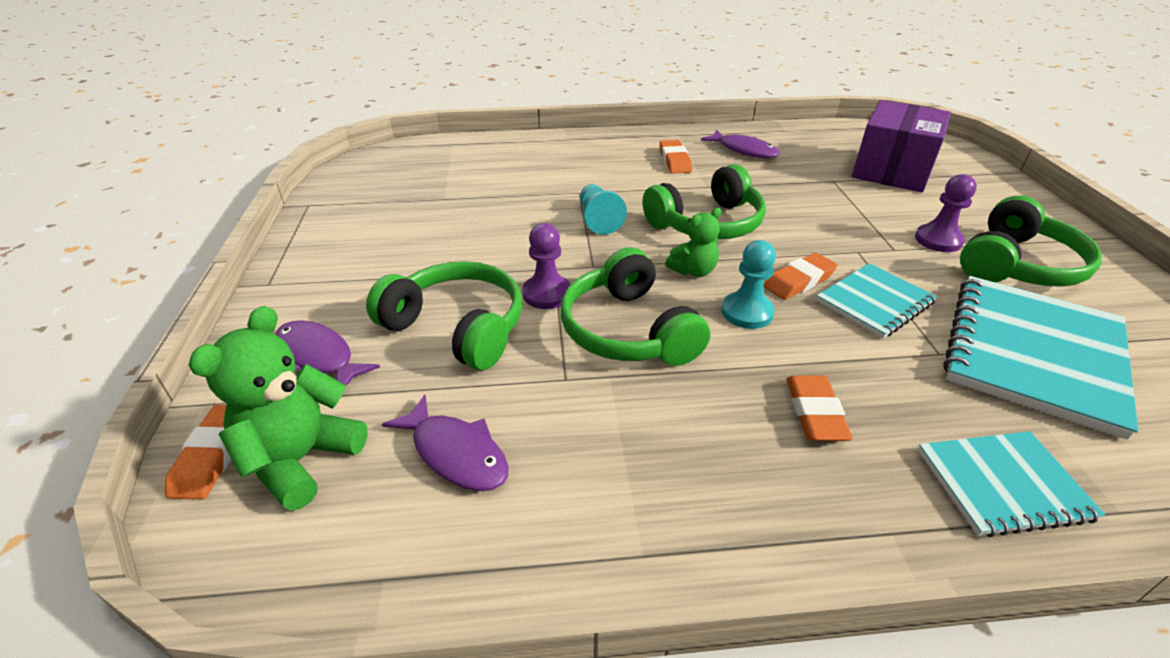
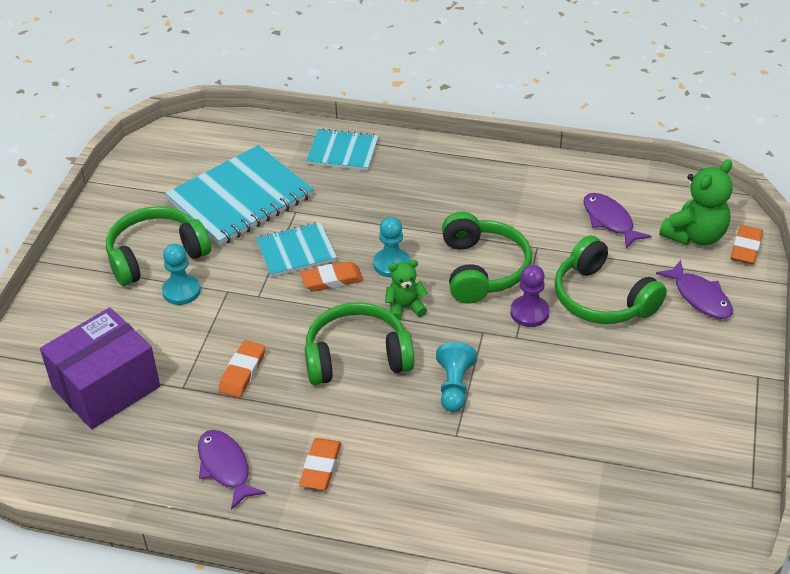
camera: 160 degrees left, 5 degrees up
(815, 412) = (403, 198): orange eraser -> orange eraser (242, 372)
(938, 240) = (181, 291): purple pawn -> turquoise pawn

